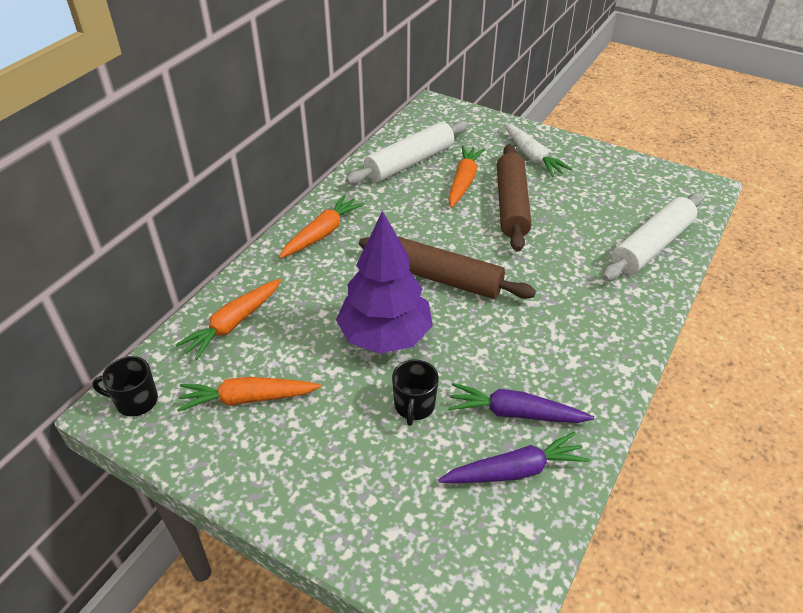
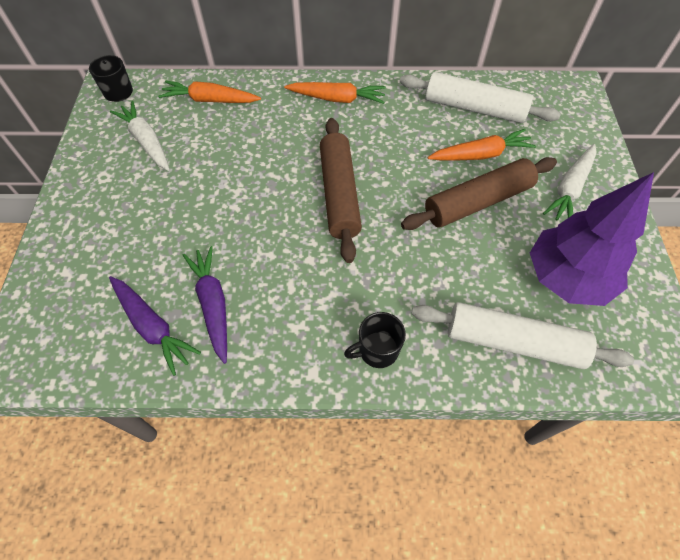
camera: 60 degrees right, 15 degrees up
(247, 399) = (146, 141): orange carrot -> white carrot
(385, 336) = (248, 186): purple tree -> purple tree (566, 278)
(414, 406) = (187, 235): black mug -> black mug (377, 350)

